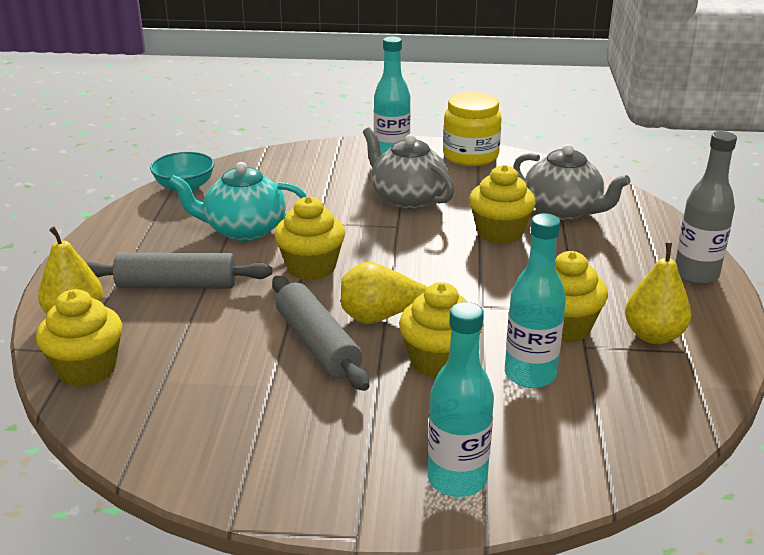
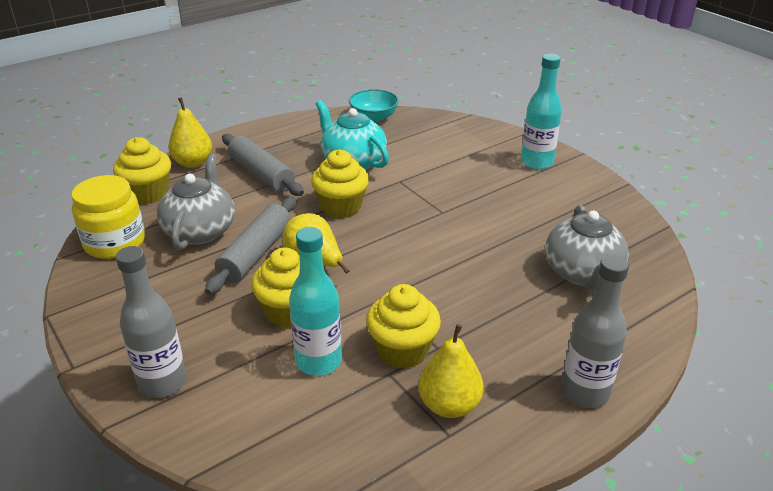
camera: 50 degrees right, 5 degrees up
(407, 198) = (487, 197): grey teapot -> grey teapot (200, 231)
(457, 479) = (162, 382): turquoise bottle -> grey bottle
(470, 156) = (597, 192): yellow jar -> yellow jar (115, 243)
(499, 233) = (499, 259): yellow cupcake -> none

